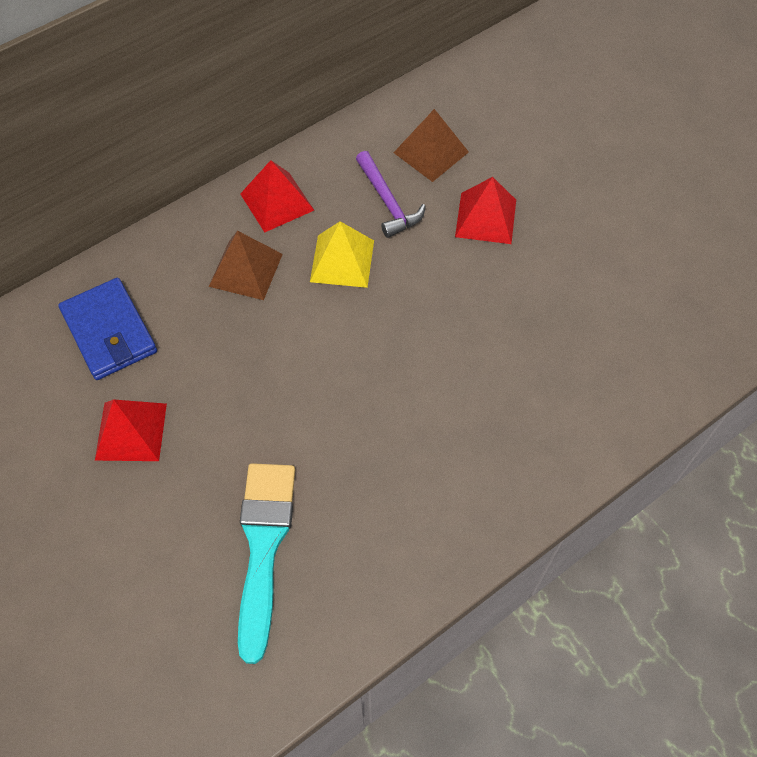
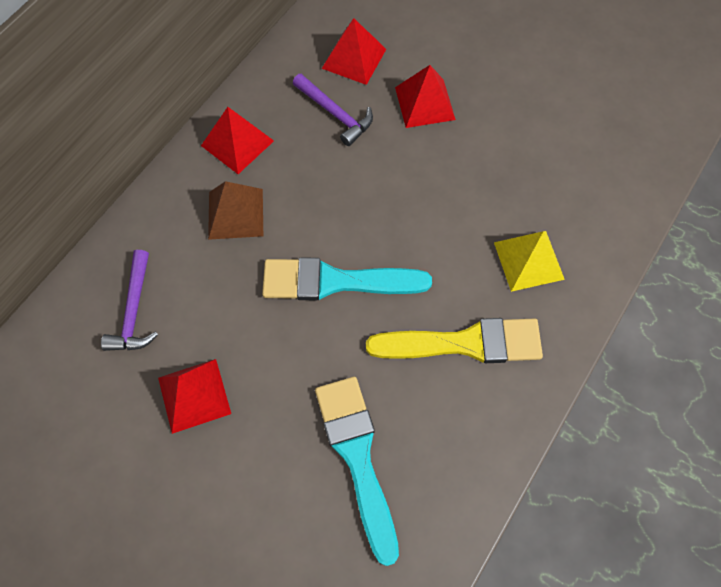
camera: 20 degrees left, 5 degrees up
(109, 332) = (134, 310): blue wallet -> purple hammer
(316, 367) = (335, 281): none -> turquoise brush
(342, 261) = (318, 179): yellow pyramid -> yellow pyramid (528, 260)
(422, 472) = (464, 343): none -> yellow brush
(431, 152) = (354, 58): brown pyramid -> red pyramid

